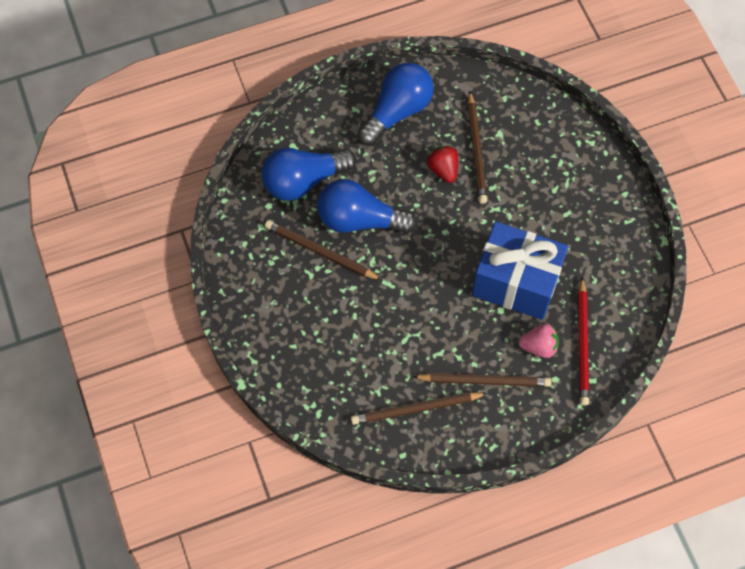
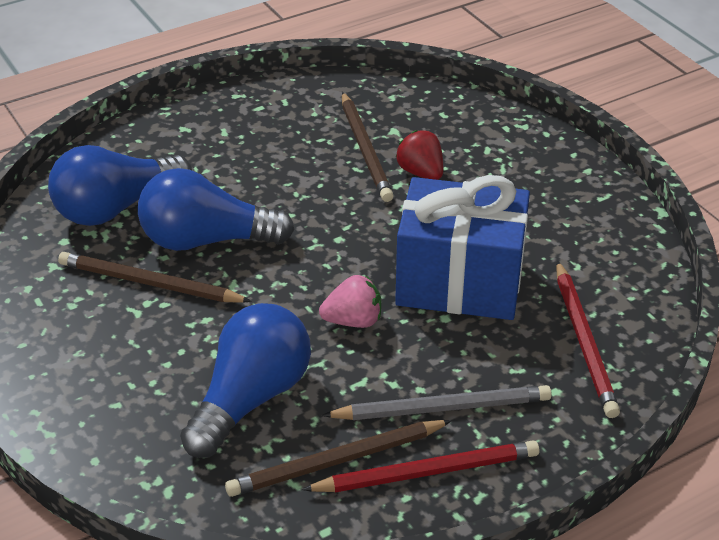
camera: 10 degrees left, 25 degrees down
(397, 112) = (245, 124): blue light bulb -> blue light bulb (251, 398)
(443, 170) = (322, 174): red strawberry -> red strawberry (421, 173)
(466, 425) = (427, 472): none -> red pencil
(484, 380) = (442, 408): brown pencil -> grey pencil
(539, 346) = (517, 353): pink strawberry -> pink strawberry (353, 321)

